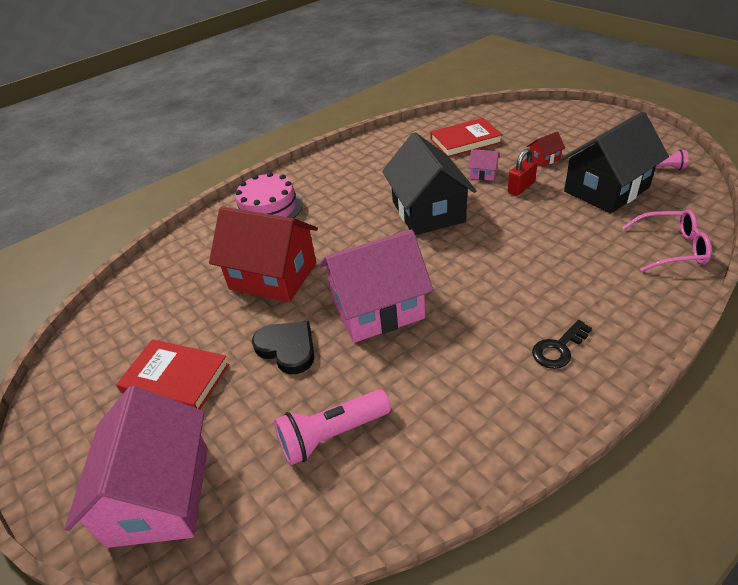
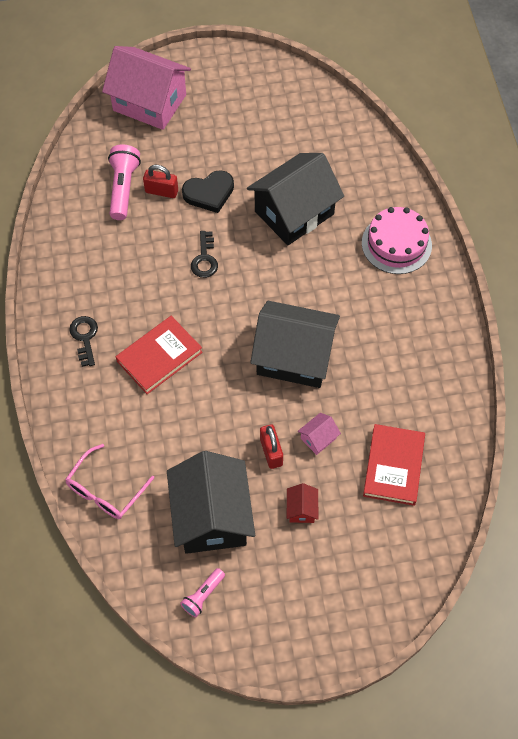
camera: 115 degrees right, 20 degrees up
(176, 378) = (231, 128): red book -> red book (159, 357)
(273, 276) = (294, 213): red house -> black house
(312, 393) = (161, 191): none -> red padlock
(377, 309) = (204, 259): pink house -> black key

